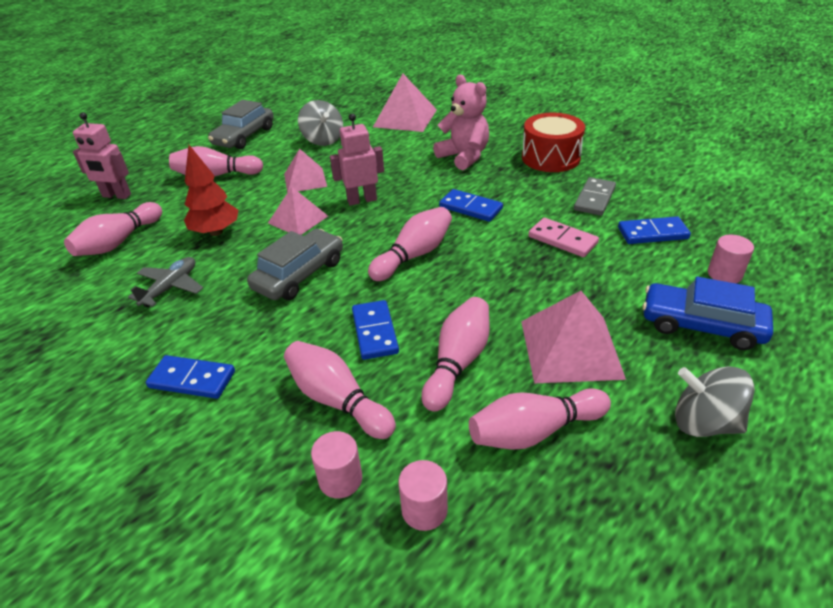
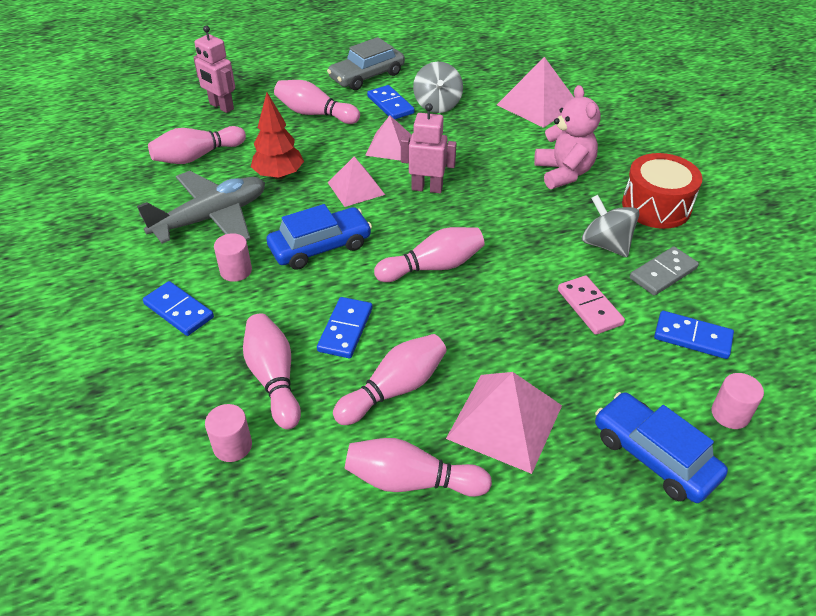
camera: 25 degrees right, 5 degrees up
(170, 287) = (211, 218): grey plane -> grey plane, size x1.77
(299, 274) = (320, 247): grey car -> blue car
(424, 510) = (276, 501): pink cylinder -> pink cylinder (236, 271)
(470, 208) = (525, 236): blue domino -> blue domino (390, 105)
(704, 422) = (570, 547): grey spinning top -> grey spinning top (606, 244)

